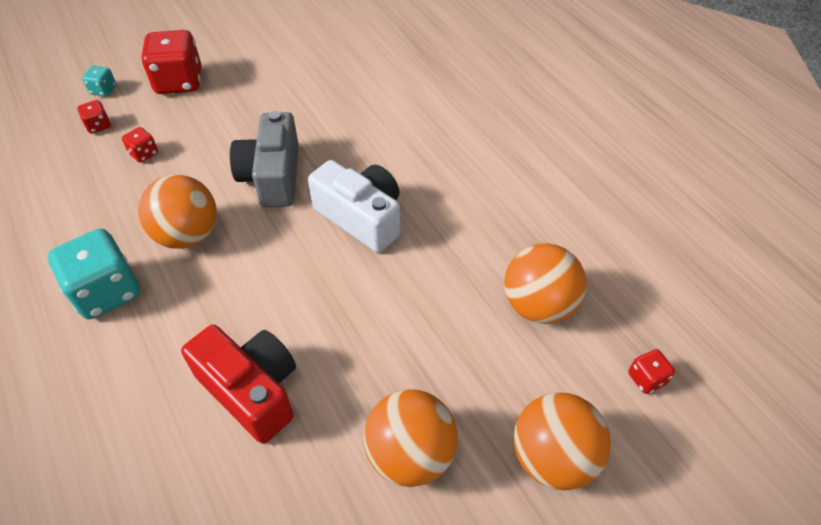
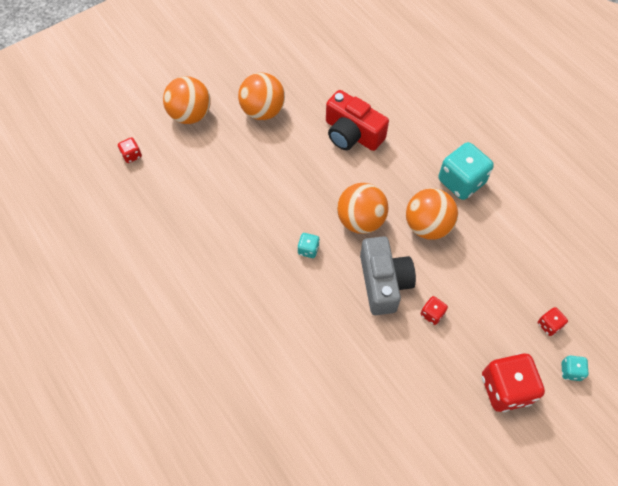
camera: 175 degrees right, 10 degrees up
(144, 154) = (494, 297): red dice -> red dice (432, 314)
(361, 217) = (308, 250): white camera -> turquoise dice
(538, 305) = (187, 193): orange ball -> orange ball (360, 220)

